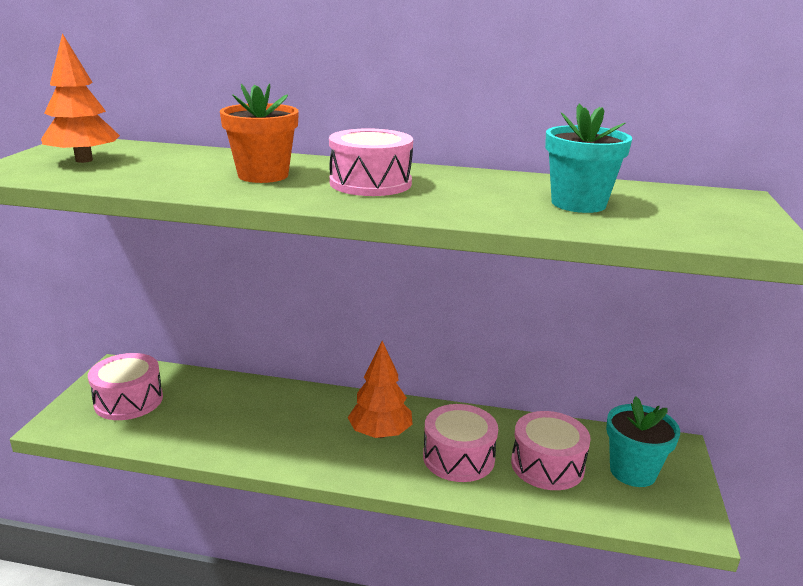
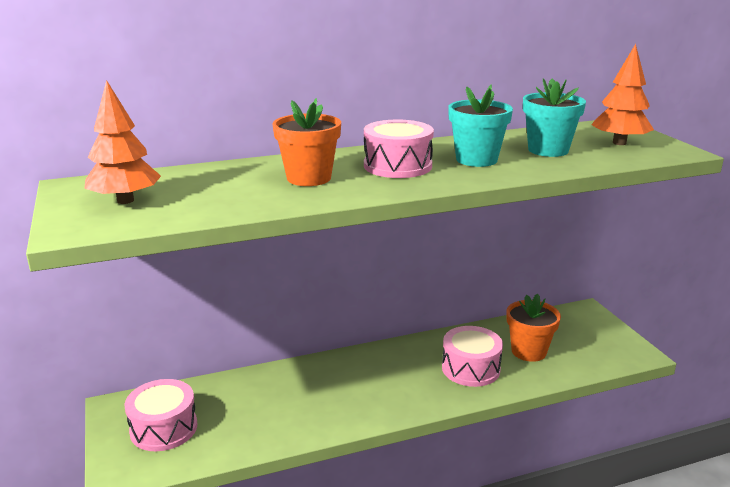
camera: 30 degrees left, 0 degrees up
(380, 433) = (401, 373): orange tree -> orange tree (619, 143)
(547, 465) = (528, 351): pink drum -> orange flower pot
(633, 471) = (579, 335): turquoise flower pot -> turquoise flower pot (476, 159)

